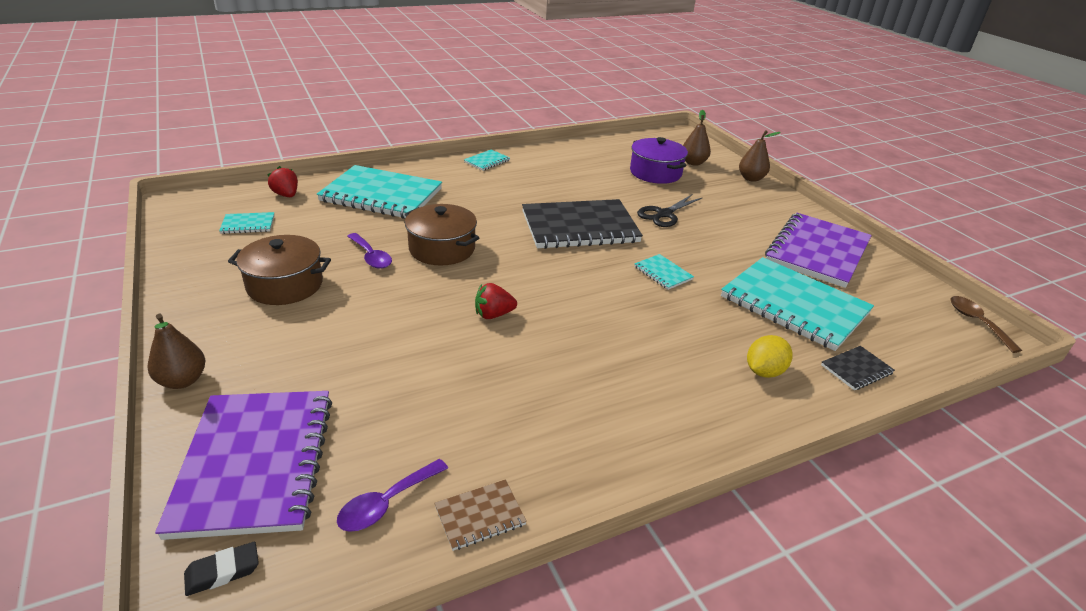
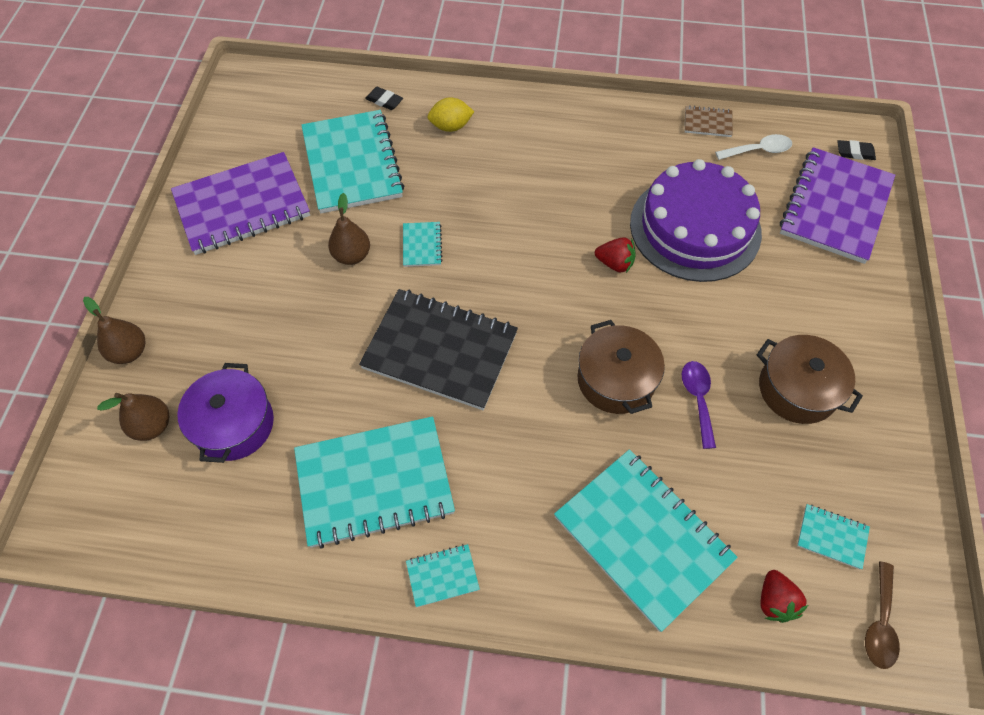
camera: 145 degrees left, 25 degrees up
(183, 380) = (889, 300): brown pear -> brown pear (352, 255)
(386, 503) = (758, 150): purple spoon -> white spoon
(431, 372) = (695, 228): none -> purple cake
(555, 175) = (374, 483): none -> turquoise notebook
(664, 214) = (323, 330): black scissors -> none
(856, 369) = (384, 101): black notebook -> black eraser
(976, 322) = (235, 91): brown spoon -> brown spoon (879, 623)

